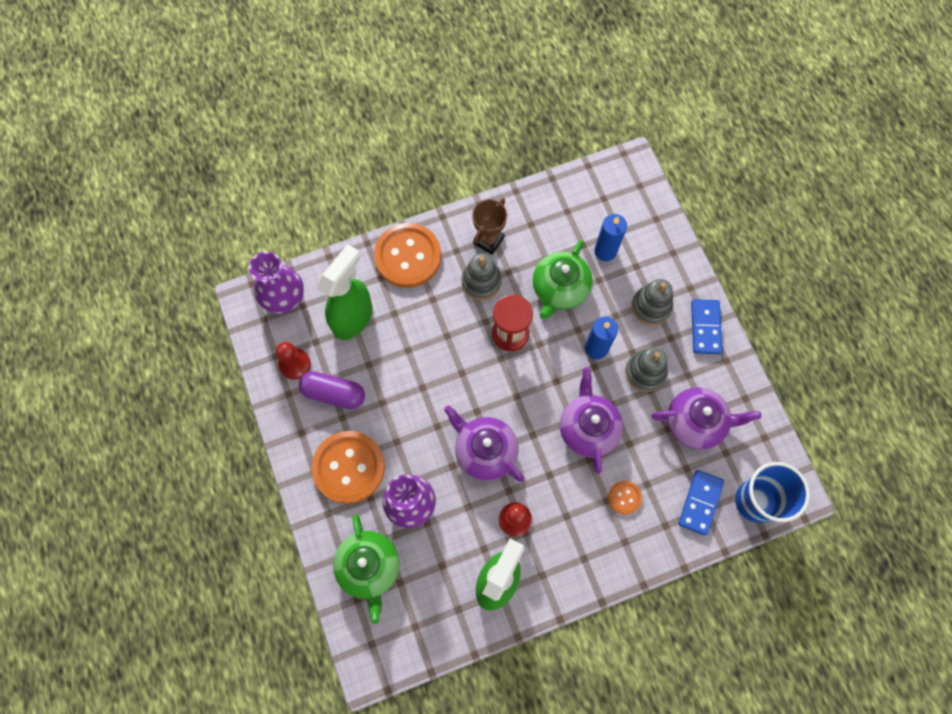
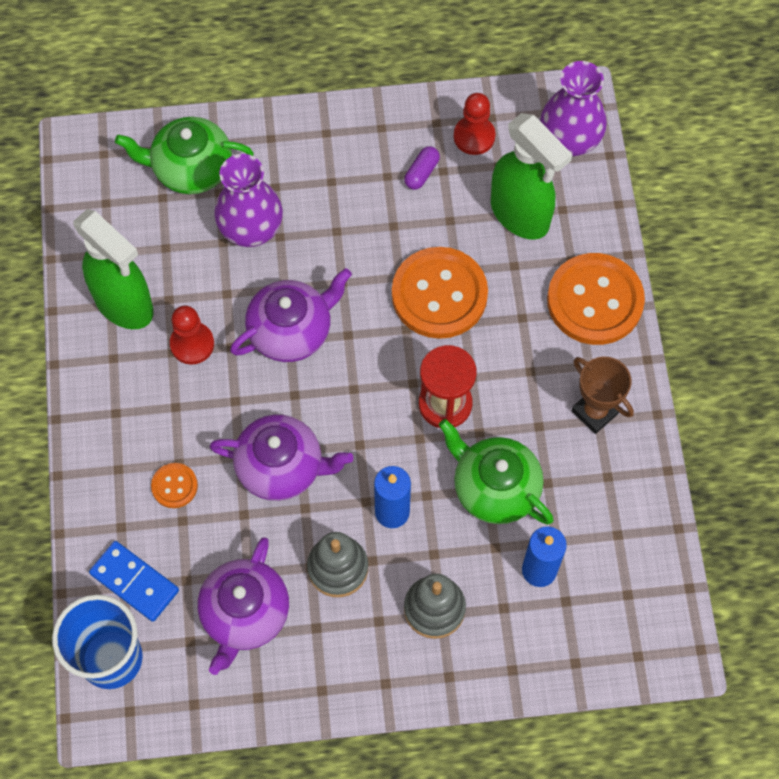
camera: 105 degrees right, 5 degrees down
(334, 393) = (421, 173): purple capsule -> purple capsule, size x0.57
(348, 467) = (320, 171): orange button -> orange button (439, 294)
(481, 282) = (532, 386): grey stacking toy -> none
(705, 327) = (380, 677): blue domino -> none

